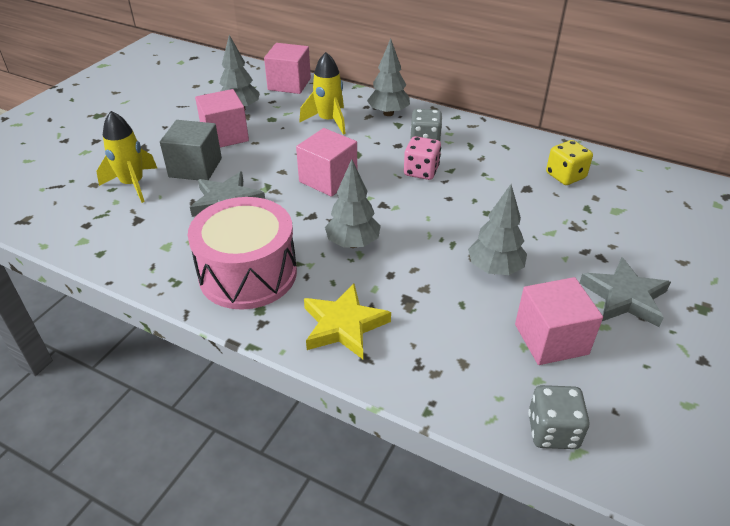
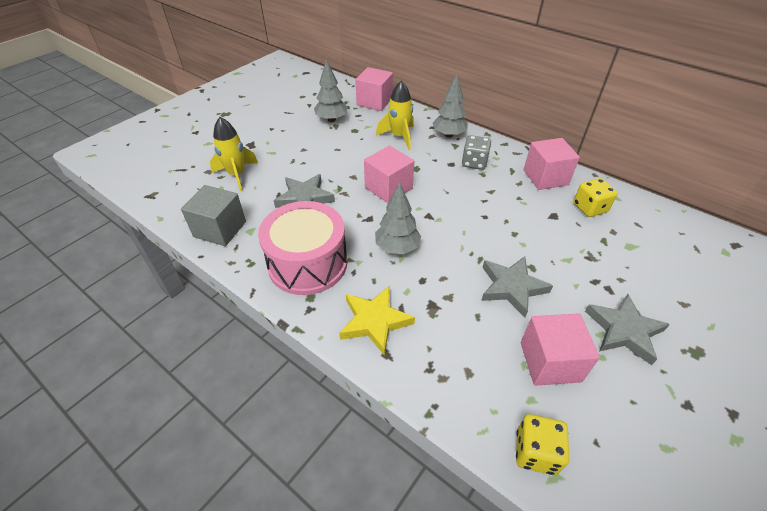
camera: 10 degrees right, 5 degrees up
(195, 167) = (287, 166): grey cube -> grey cube (220, 229)
(225, 136) = (315, 141): pink cube -> pink cube (545, 177)
(421, 171) = (466, 189): pink dice -> none
(494, 269) = (512, 287): grey tree -> grey star
(552, 431) = (535, 452): grey dice -> yellow dice

